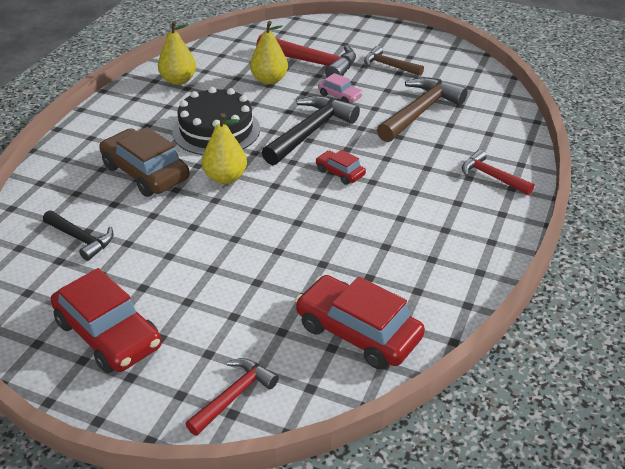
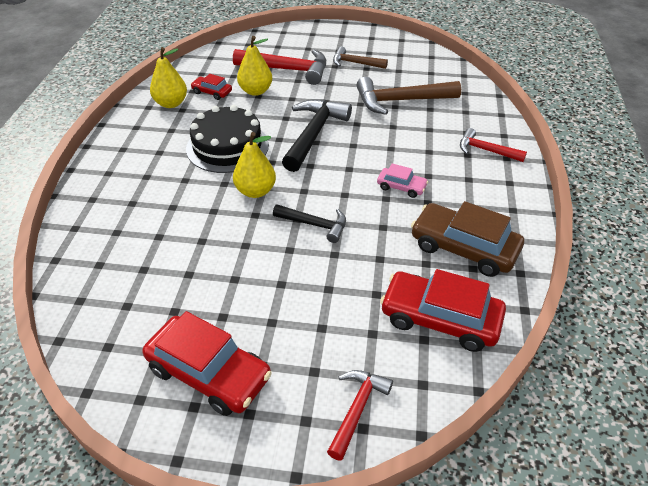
camera: 15 degrees left, 5 degrees up
(81, 239) = (141, 279): black hammer -> black hammer (315, 225)
(145, 173) = (177, 199): brown car -> brown car (464, 248)
(340, 96) = (325, 97): pink car -> pink car (401, 187)
(340, 173) = (357, 169): red car -> red car (212, 92)
(420, 111) = (400, 101): brown hammer -> brown hammer turned 120 degrees counterclockwise

